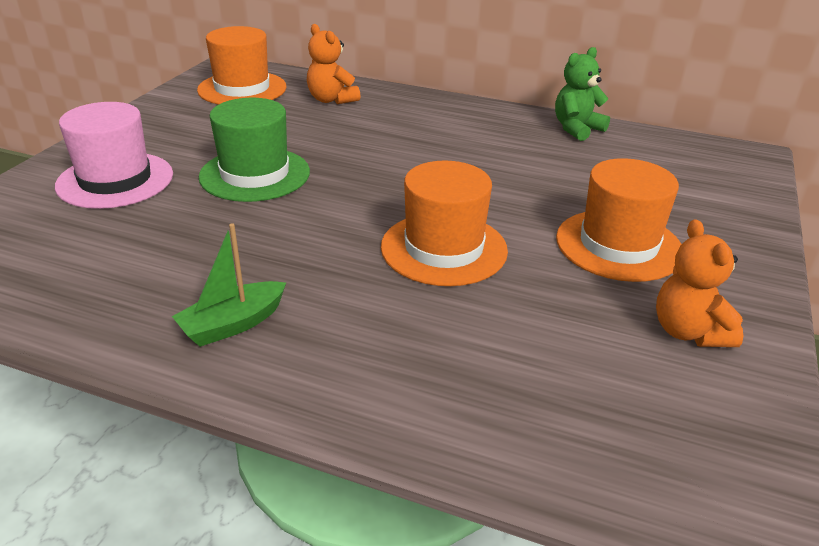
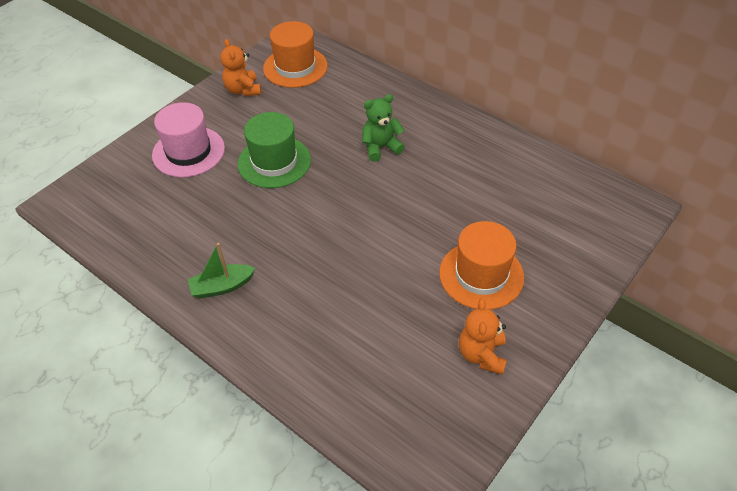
camera: 20 degrees right, 15 degrees up
(331, 100) = (353, 90): orange teddy bear -> orange teddy bear (243, 90)
(444, 248) = (365, 254): orange hat -> none
(576, 129) = (520, 153): green teddy bear -> green teddy bear (381, 147)

